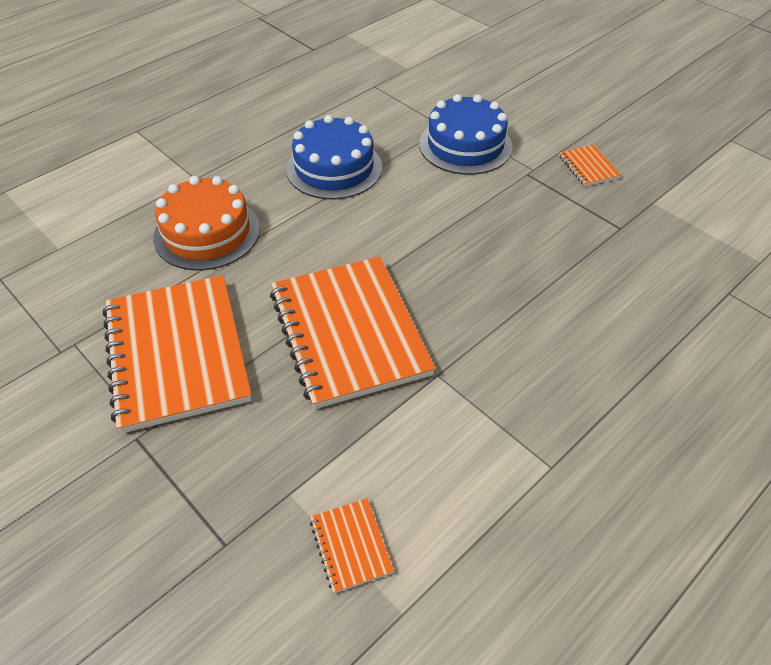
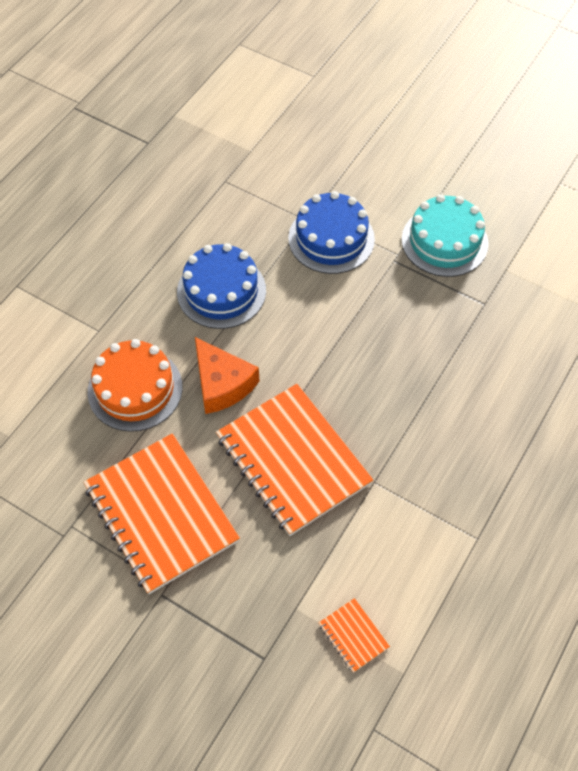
camera: 15 degrees left, 10 degrees up
(300, 245) = (222, 384): none -> orange cheese
(588, 167) = (444, 241): orange notebook -> turquoise cake

